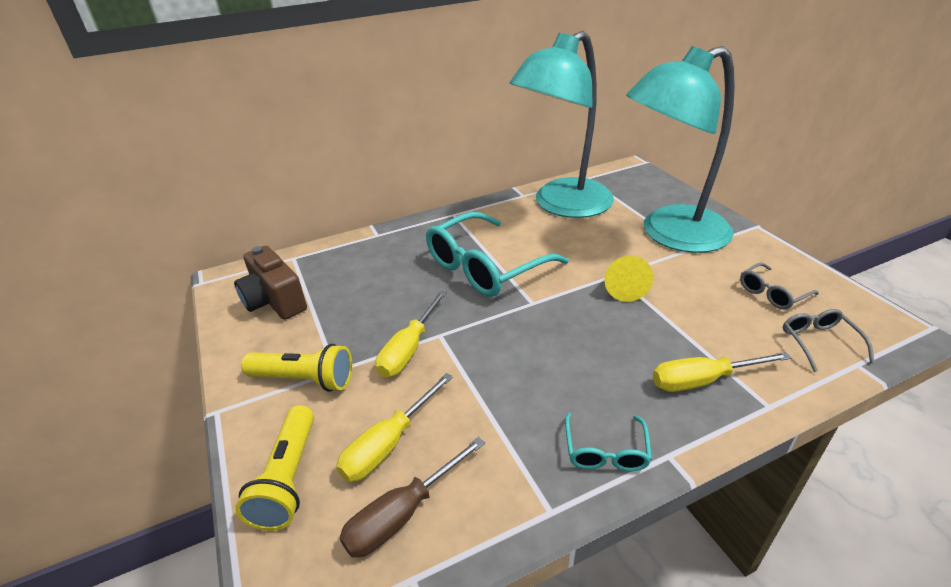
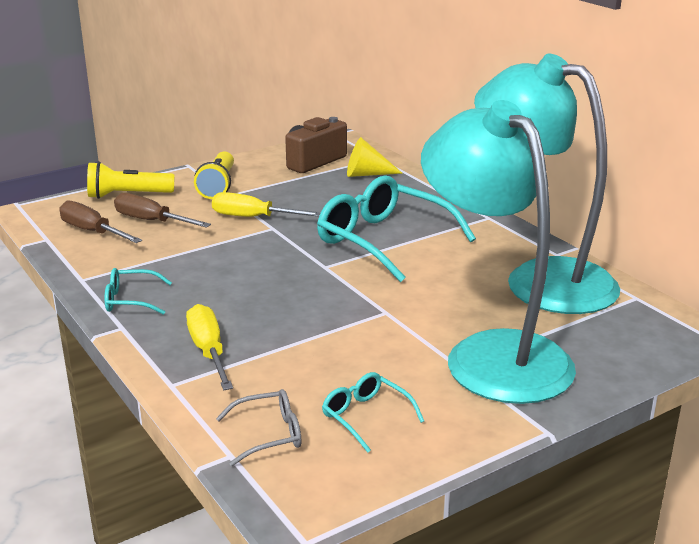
camera: 80 degrees right, 10 degrees down
(388, 444) = (151, 221): yellow screwdriver -> brown screwdriver
(623, 287) = (361, 316): yellow cone -> yellow cone (367, 174)
(772, 293) = (366, 416): grey glasses -> turquoise glasses

